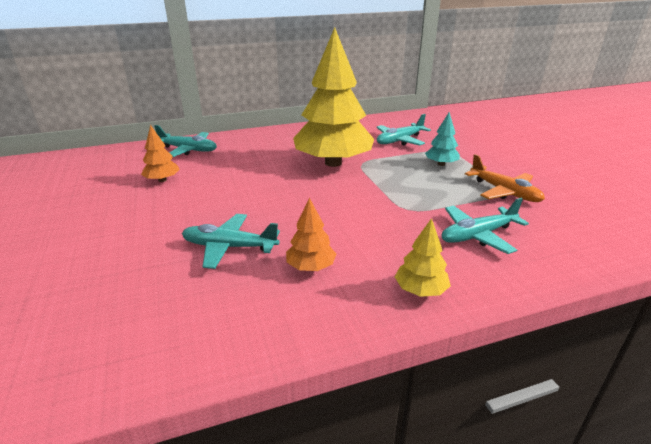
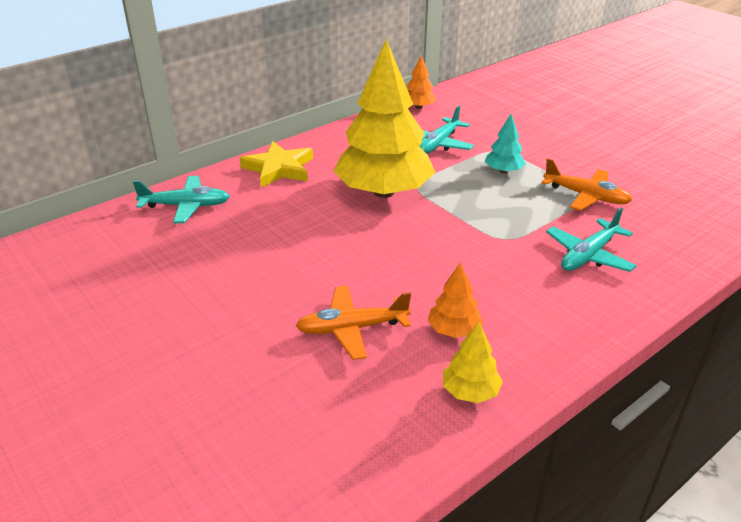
camera: 20 degrees left, 5 degrees up
(162, 180) = (193, 259): orange tree -> orange tree (419, 107)
(229, 247) = (352, 329): turquoise plane -> orange plane
(270, 138) = (279, 168): none -> yellow star
(420, 290) = (571, 328): yellow tree -> yellow tree (470, 391)

